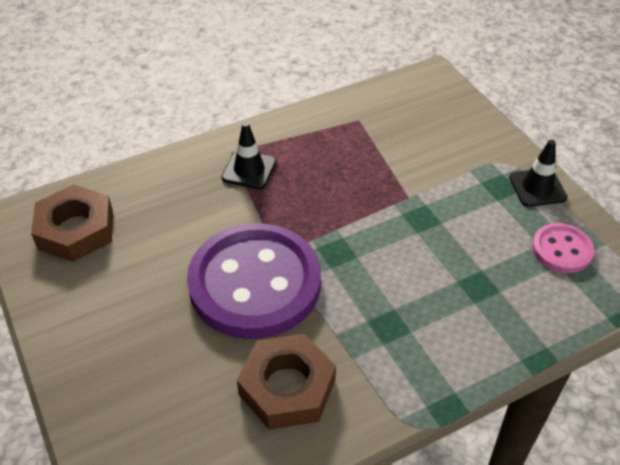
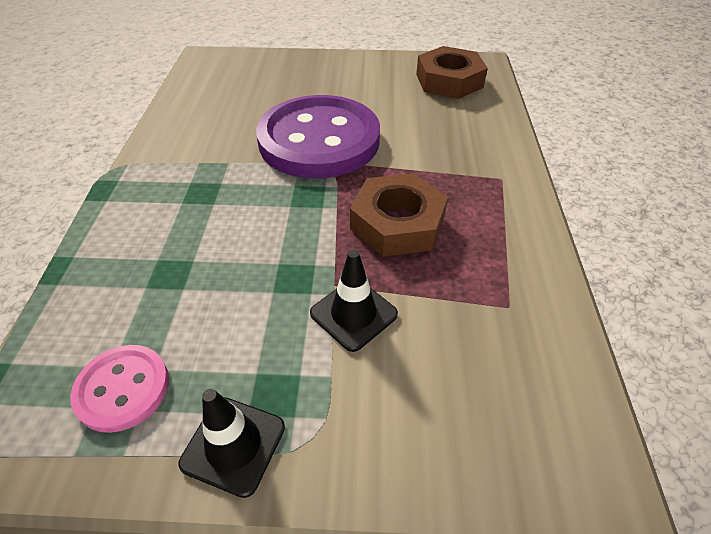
camera: 120 degrees right, 0 degrees up
(249, 170) = (464, 180): black traffic cone -> black traffic cone (353, 314)
(287, 387) = (214, 125): brown nut -> brown nut (397, 223)

